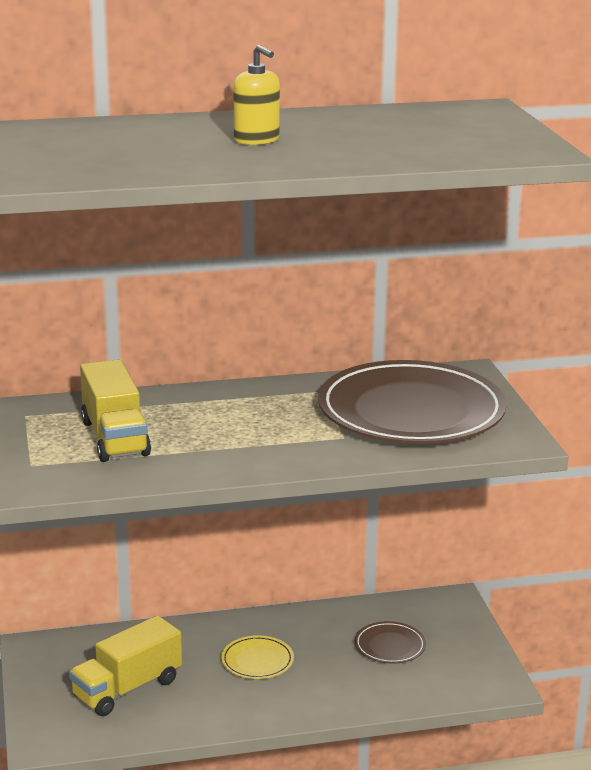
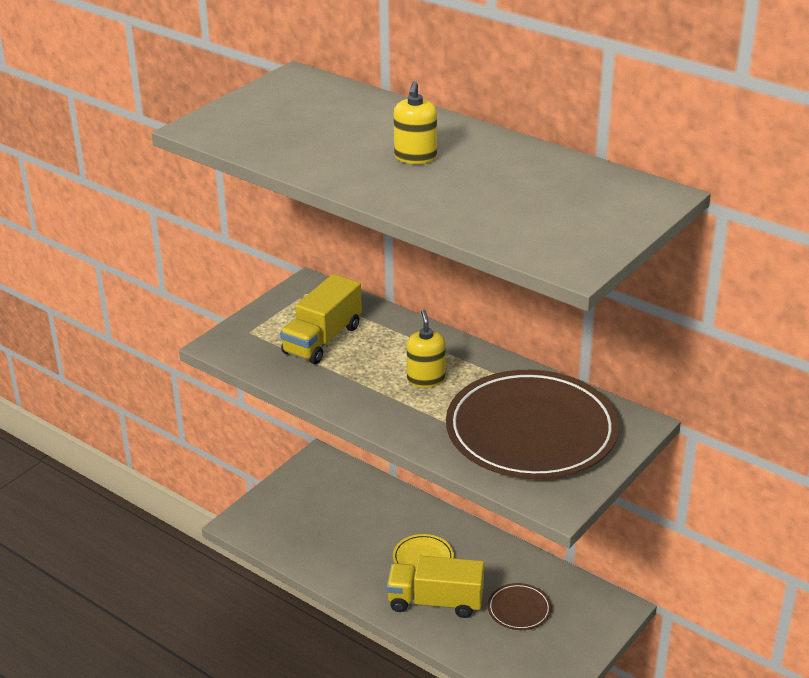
camera: 50 degrees right, 10 degrees up
(127, 689) = (326, 522): yellow truck -> yellow truck (435, 602)
(263, 421) = (426, 379): none -> yellow soap dispenser

